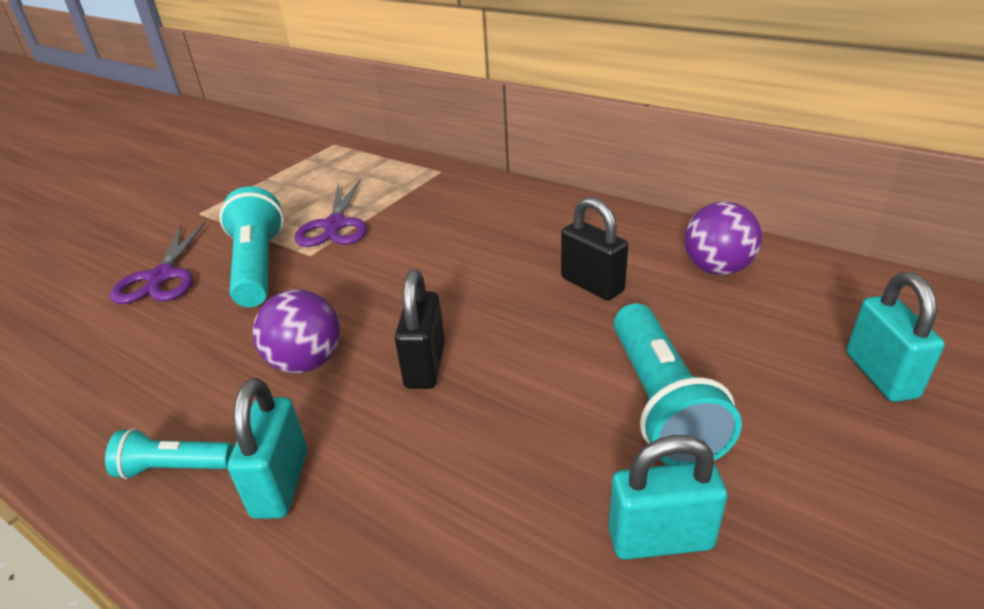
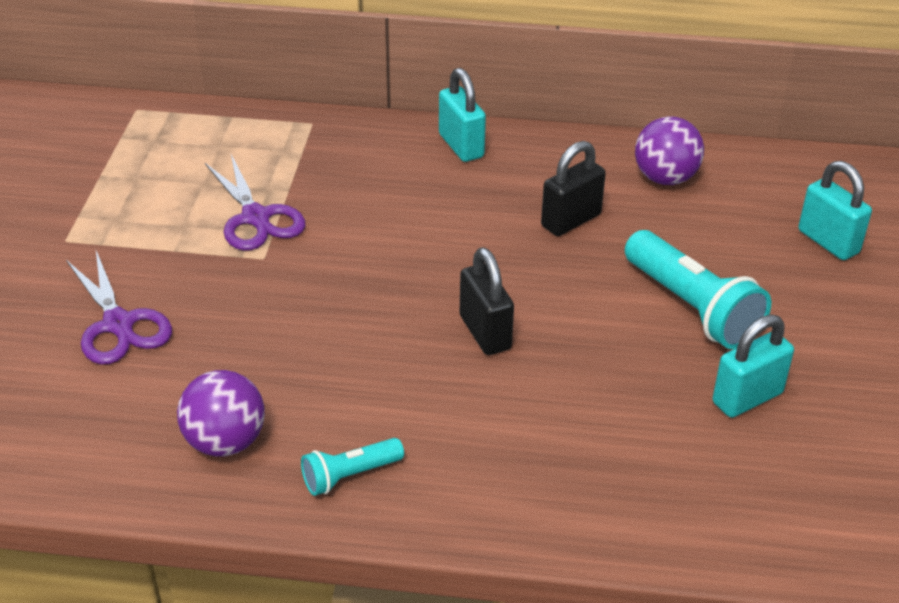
camera: 30 degrees left, 5 degrees up
(258, 266) = (219, 285): turquoise flashlight -> none
(281, 483) = (453, 455): turquoise padlock -> turquoise padlock (461, 146)
(306, 362) = (375, 361): purple ball -> purple ball (225, 442)
(592, 285) = (571, 220): black padlock -> black padlock turned 60 degrees counterclockwise

